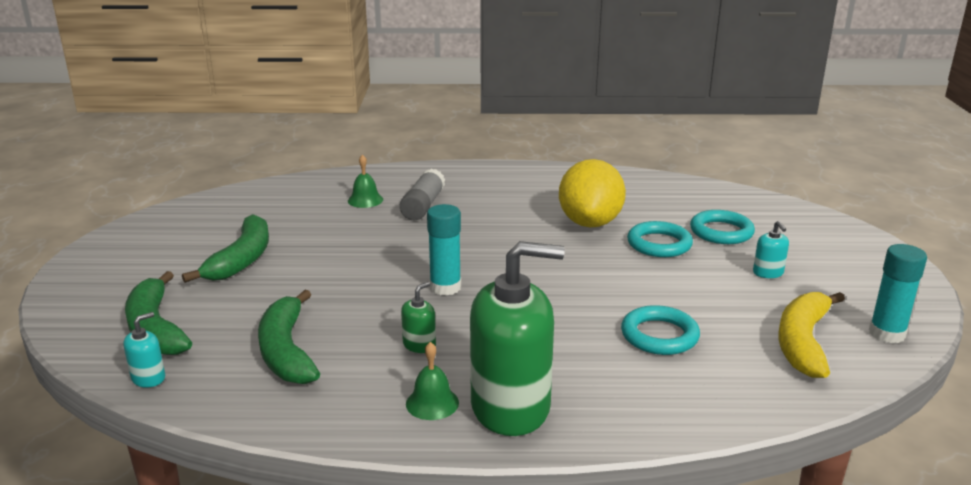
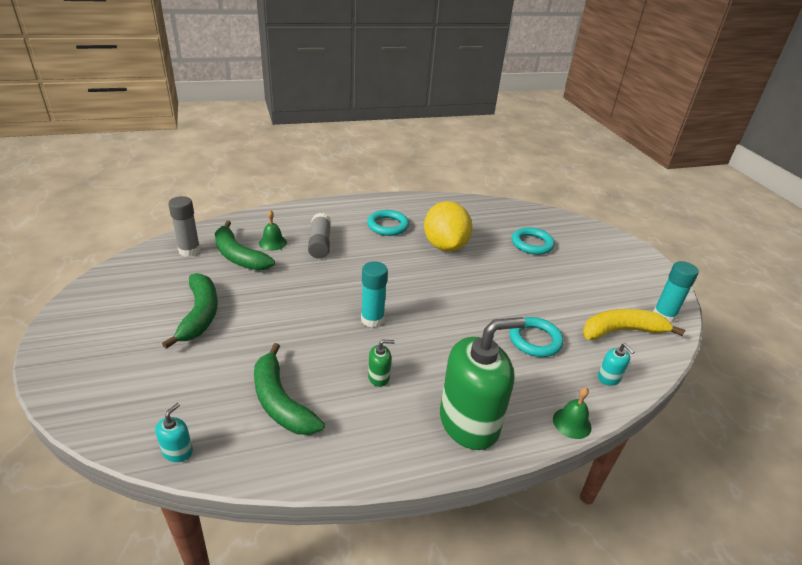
camera: 20 degrees left, 10 degrees up
(155, 328) = (159, 398): green banana -> green banana (239, 256)
(264, 199) = (189, 250): none -> grey glue stick
(419, 345) = (379, 377): green soap dispenser -> green soap dispenser turned 60 degrees clockwise
(432, 403) = (413, 430): green bell -> green bell (572, 423)
(659, 244) = (498, 259): turquoise ring -> turquoise ring (388, 226)
(768, 273) = (575, 275): turquoise soap dispenser -> turquoise soap dispenser (609, 378)
(803, 342) = (621, 331): yellow banana -> yellow banana turned 75 degrees clockwise

